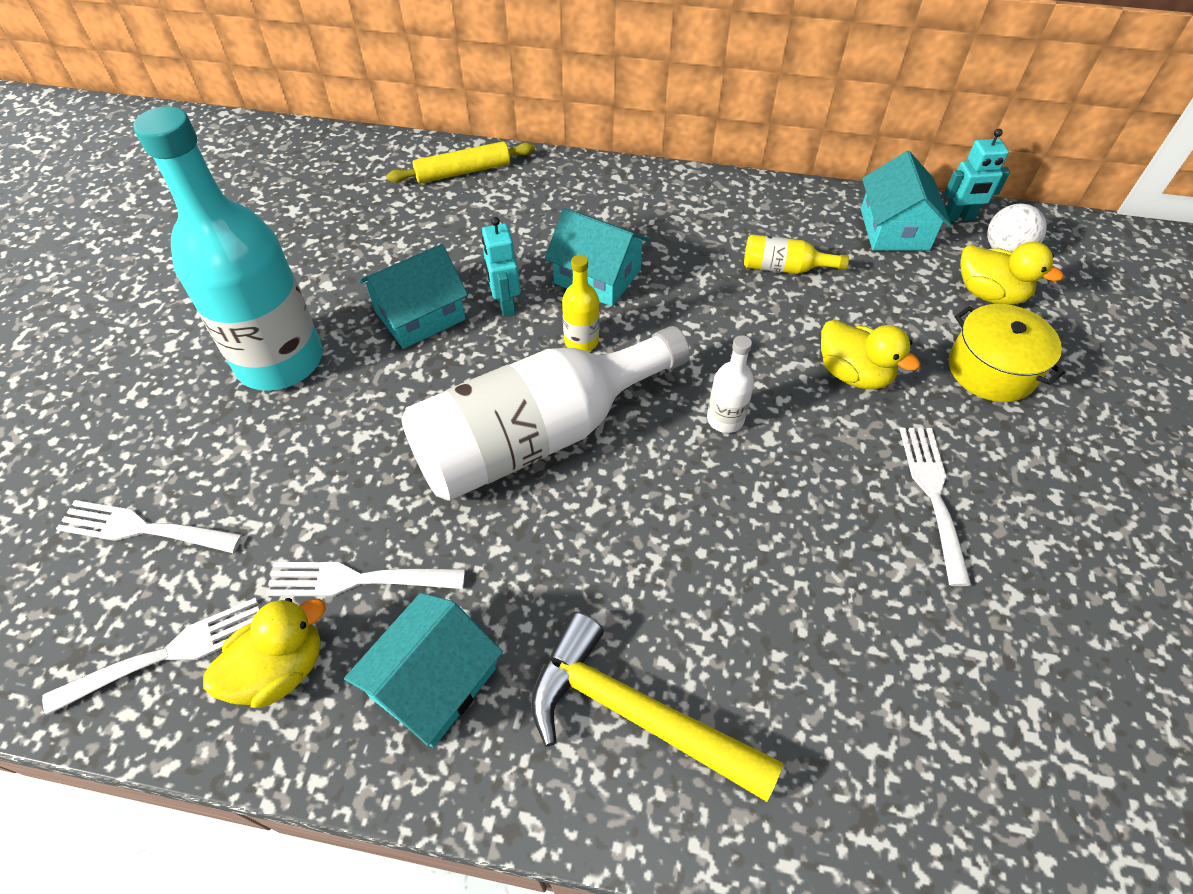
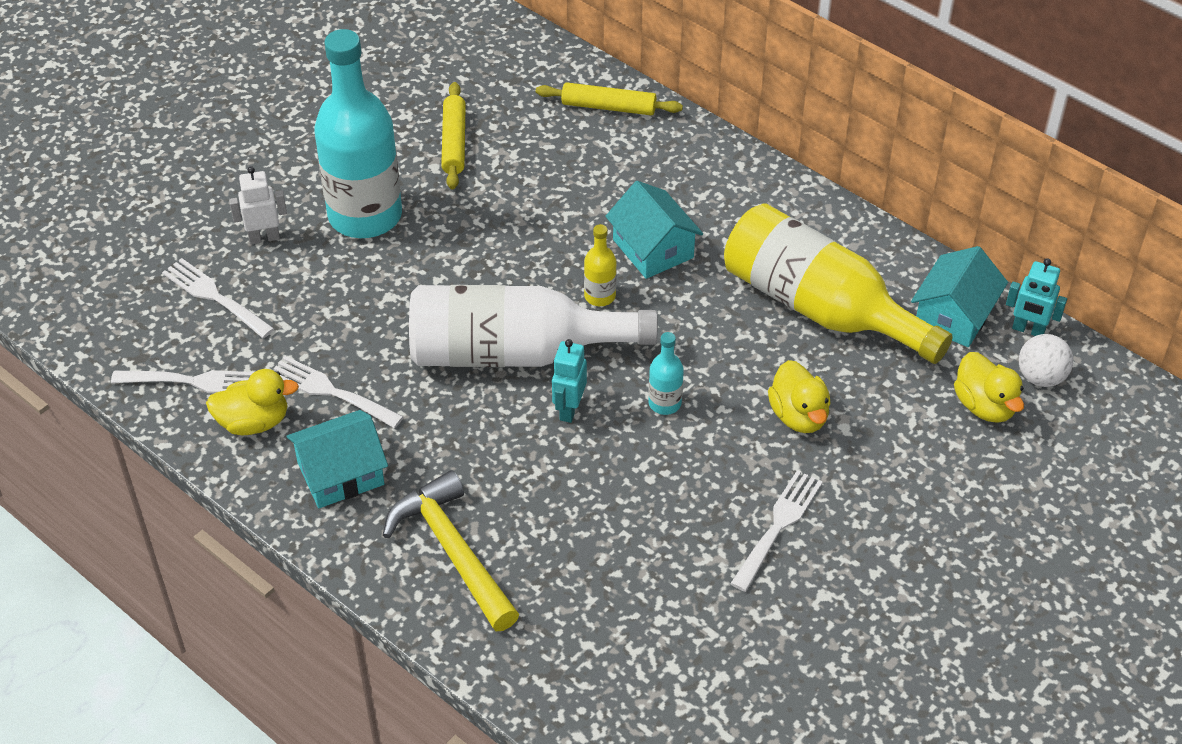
camera: 30 degrees right, 5 degrees down
(172, 432) = (264, 238): none -> white robot
(332, 254) = (454, 142): none -> yellow rolling pin
(420, 315) = (489, 222): turquoise house -> none
(505, 304) = (561, 241): turquoise robot -> turquoise robot (569, 409)
(725, 419) = (664, 403): white bottle -> turquoise bottle
(784, 268) = (820, 308): yellow bottle -> yellow bottle, size x2.44
(991, 370) = (920, 464): yellow pot -> none

